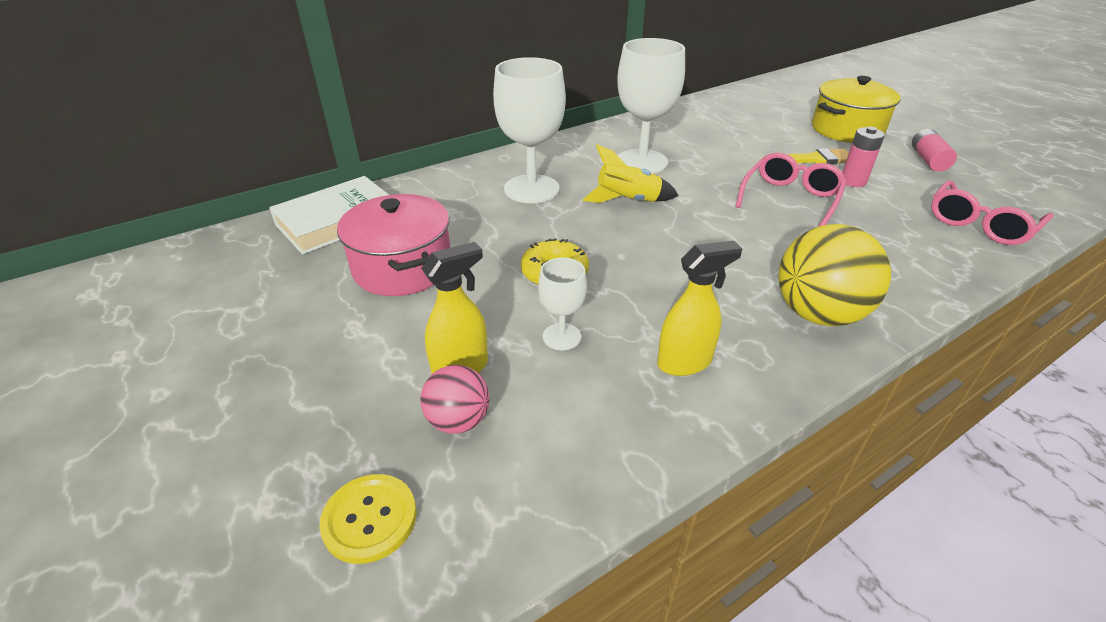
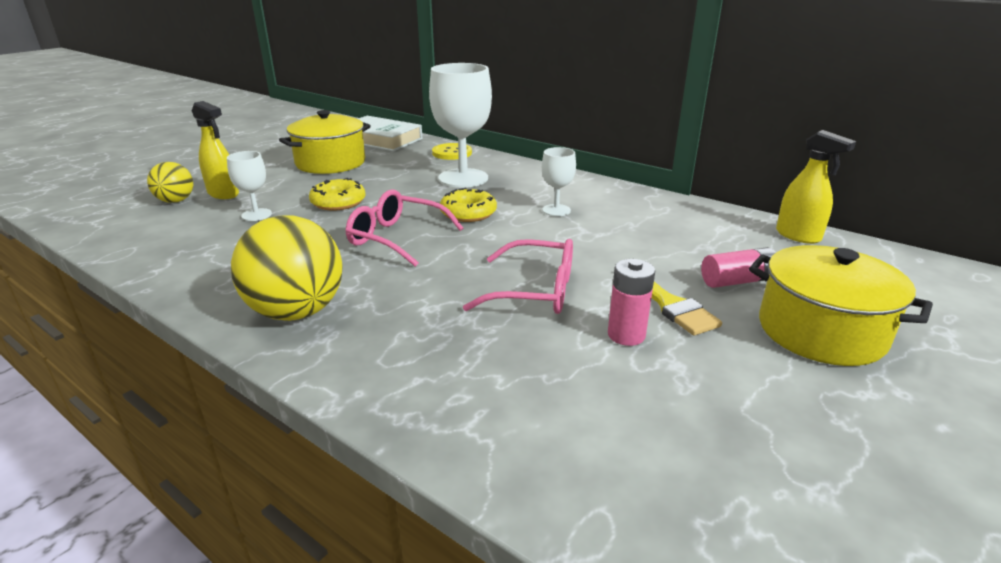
camera: 70 degrees right, 10 degrees down
(370, 519) = (108, 196): yellow button -> yellow button (452, 153)
(402, 267) = (330, 163): pink pot -> yellow pot
(458, 420) = (176, 201): pink ball -> yellow ball
(628, 201) = (468, 213): yellow rocket -> yellow donut
(642, 162) = (556, 210): white goblet -> white goblet, size x0.50
(685, 362) = (225, 257): yellow spray bottle -> yellow spray bottle (798, 236)
(928, 160) = (791, 414): pink battery -> pink battery (737, 281)
(980, 224) = (571, 454): pink glasses -> pink glasses (396, 238)

